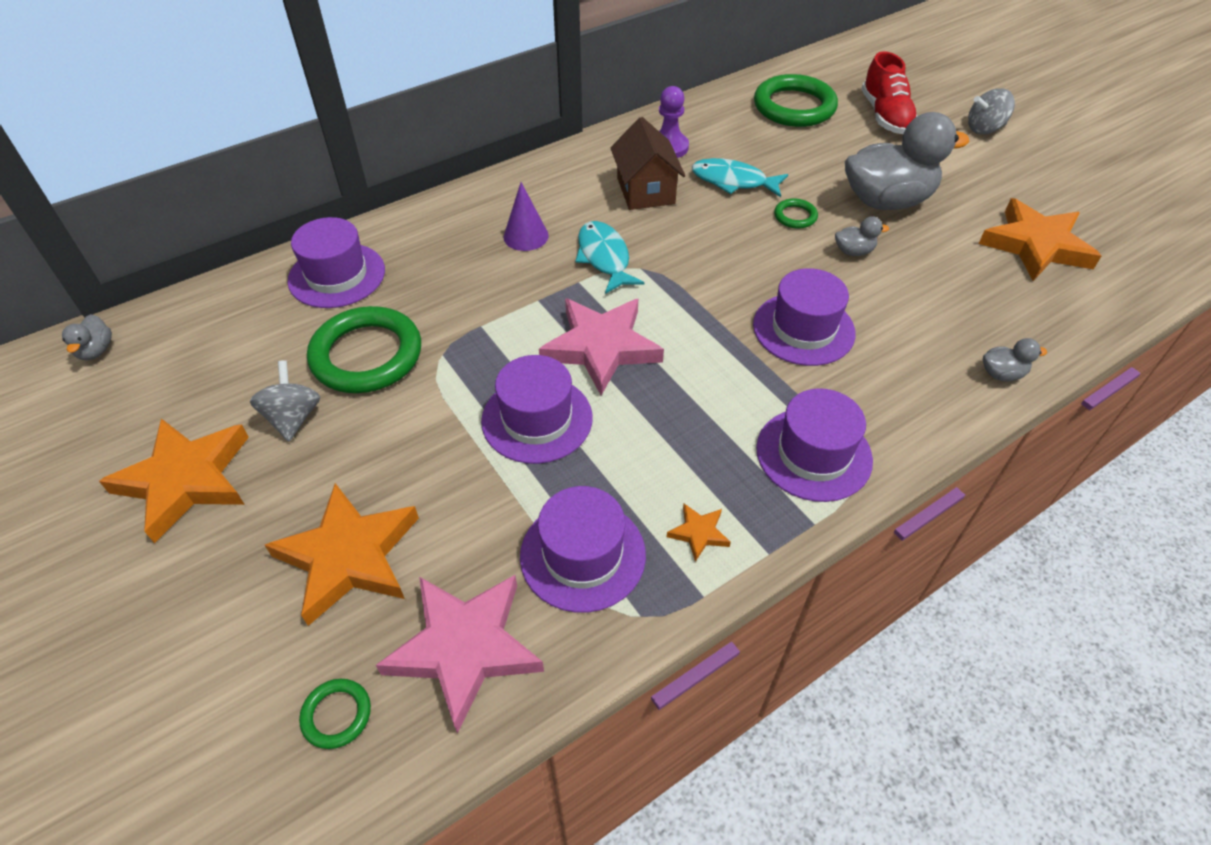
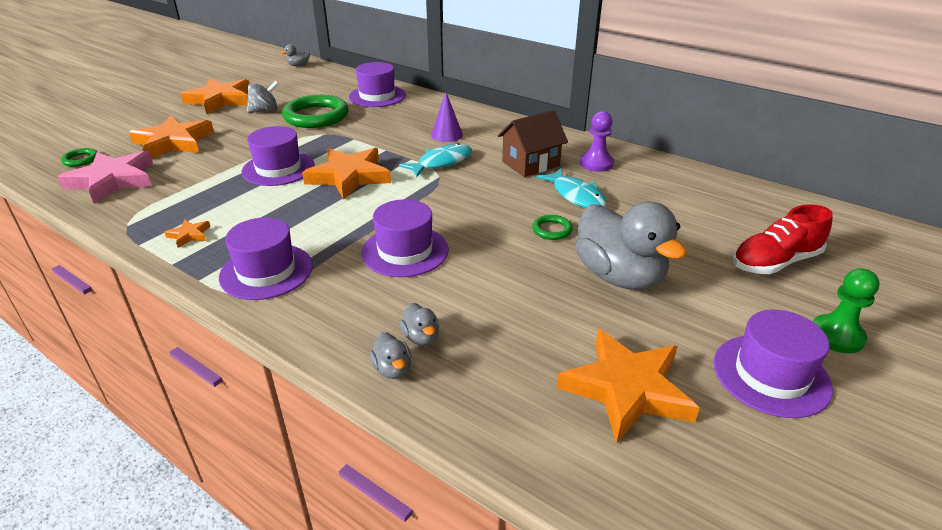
camera: 70 degrees right, 15 degrees down
(583, 555) = (172, 200): purple hat -> purple hat (771, 375)
(601, 347) = (349, 176): pink star -> orange star
(733, 181) = (576, 196): turquoise fish -> turquoise fish turned 150 degrees clockwise
(794, 107) = (725, 209): green ring -> none
(853, 251) = (524, 265): grey duck -> grey duck (421, 337)
(984, 129) = (836, 335): grey spinning top -> green pawn

